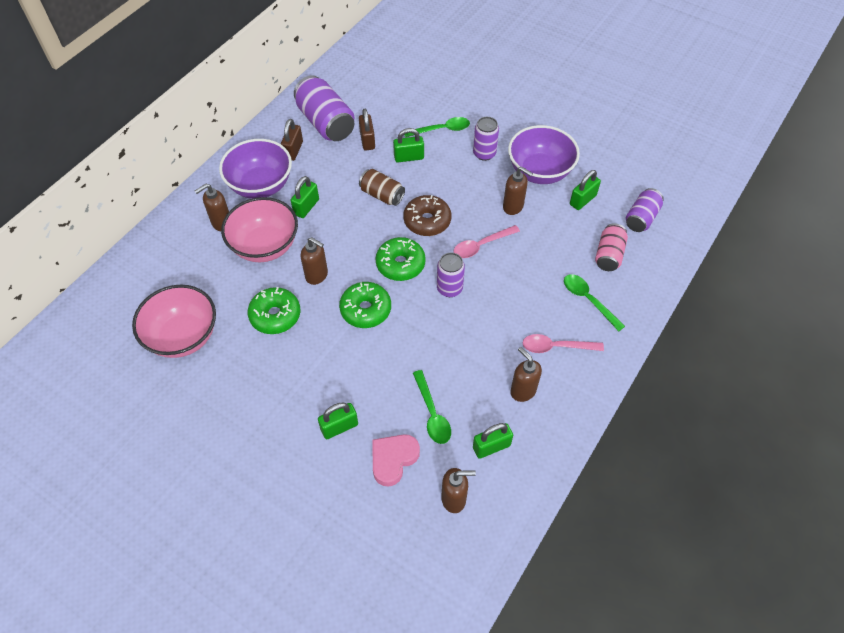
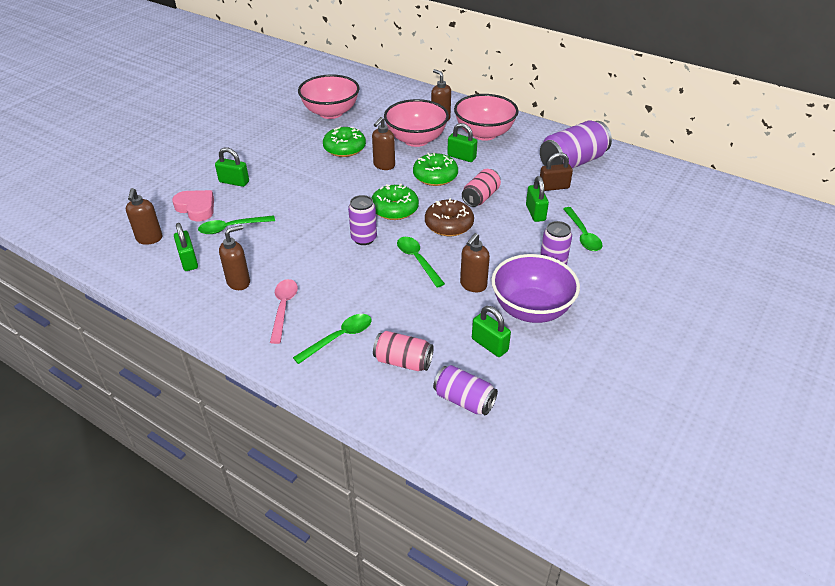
camera: 90 degrees right, 15 degrees down
(261, 186) = (484, 134): purple bowl -> pink bowl
(293, 150) = (530, 147): brown padlock -> none
(339, 427) = (234, 182): green padlock -> green padlock turned 45 degrees counterclockwise
(365, 310) = (345, 191): green donut -> green donut (435, 176)
(382, 195) = (480, 197): brown can -> pink can
(481, 245) = (417, 260): pink spoon -> green spoon

